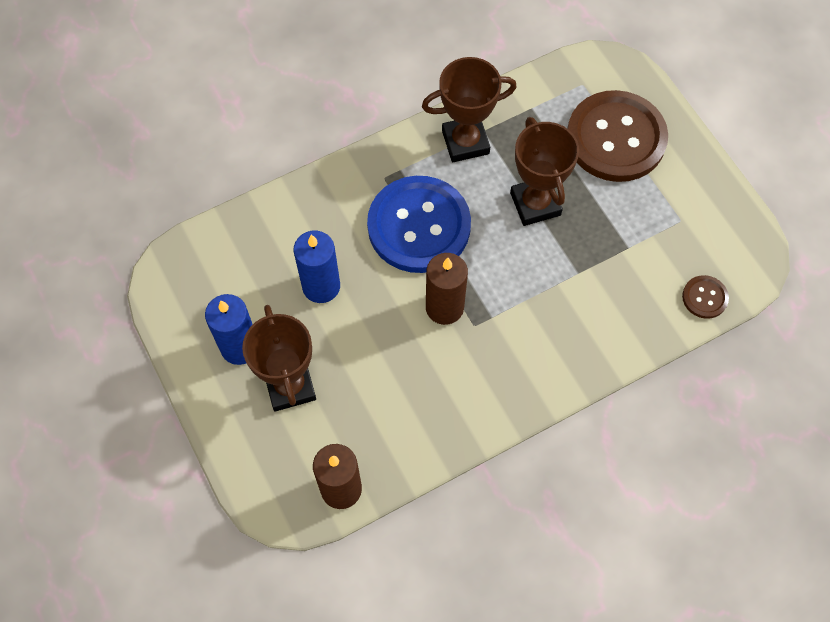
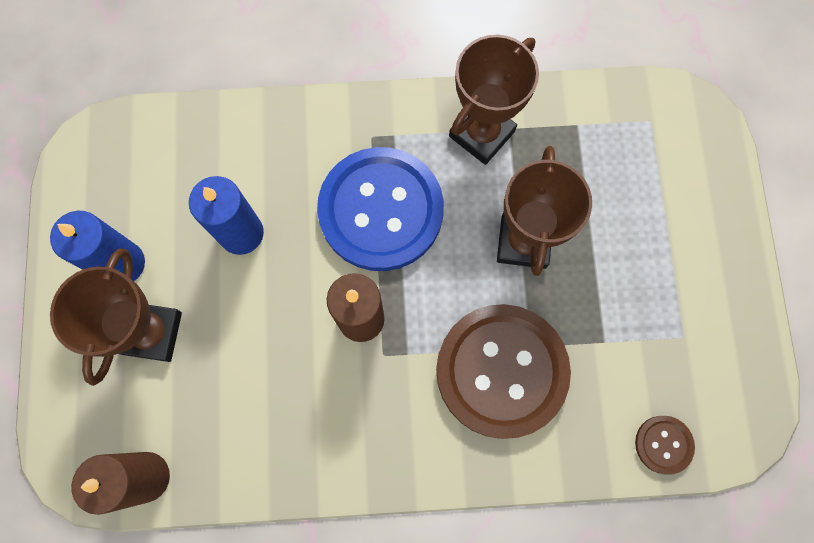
camera: 25 degrees right, 10 degrees up
(465, 142) = (481, 134): brown trophy -> brown trophy turned 60 degrees counterclockwise
(616, 138) = (656, 203): brown button -> brown button (501, 371)

